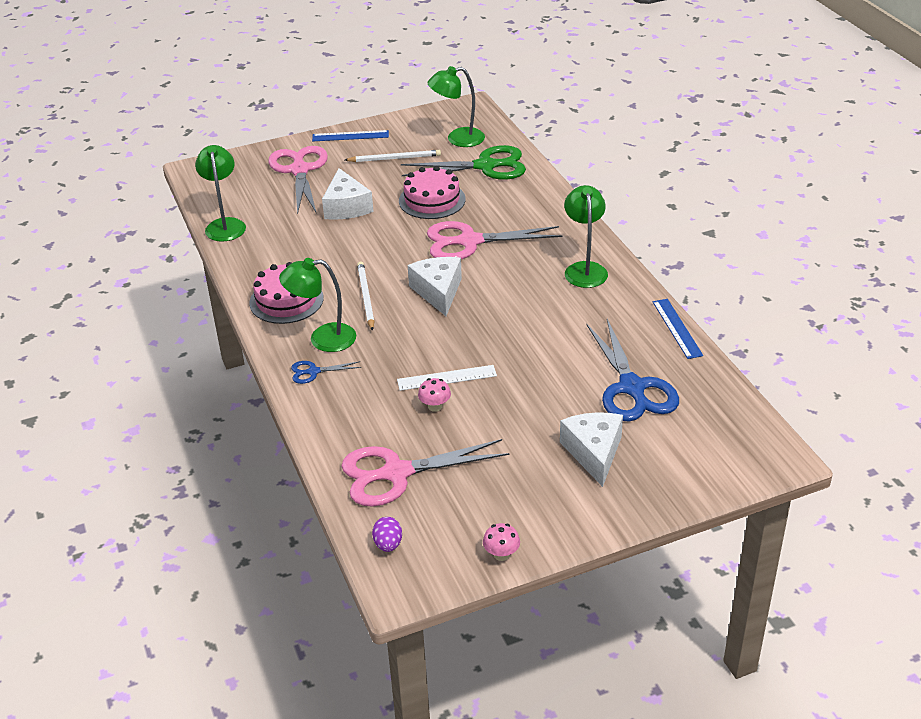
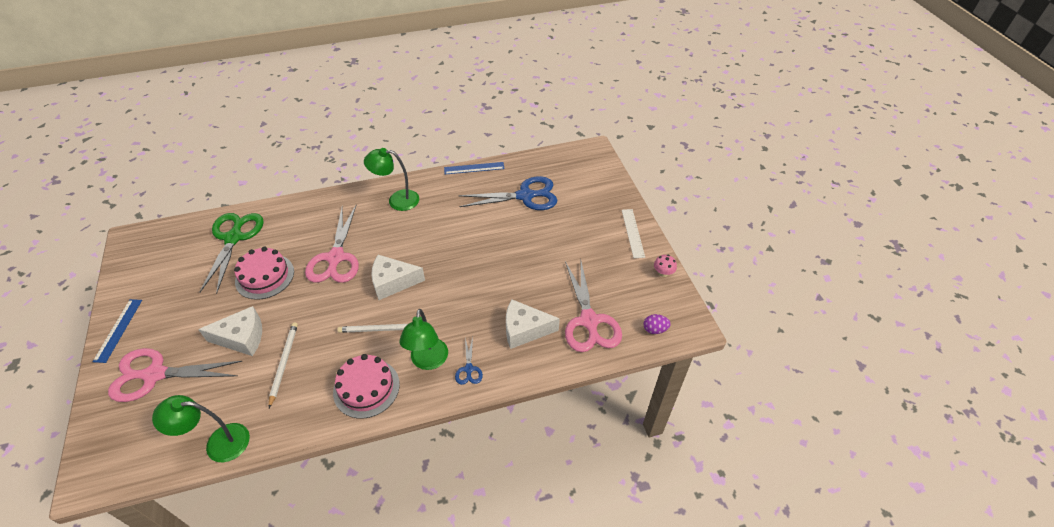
camera: 85 degrees left, 10 degrees up
(395, 158) = (182, 297): white pencil -> white pencil (284, 363)
(435, 406) = (524, 294): pink mushroom -> none
(447, 378) = (495, 285): white ruler -> white ruler (633, 233)
(457, 139) = (179, 251): green lamp -> none
(594, 453) = (580, 221): white cheese -> white cheese (524, 330)

